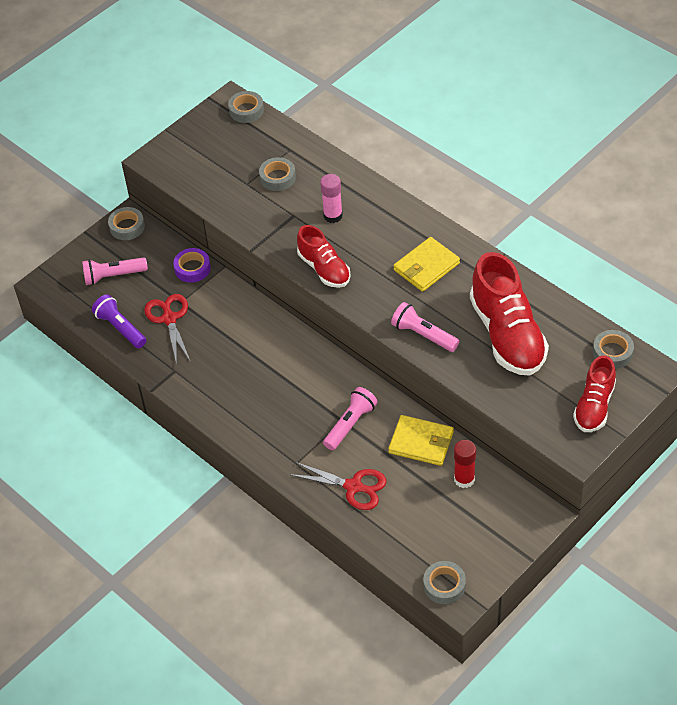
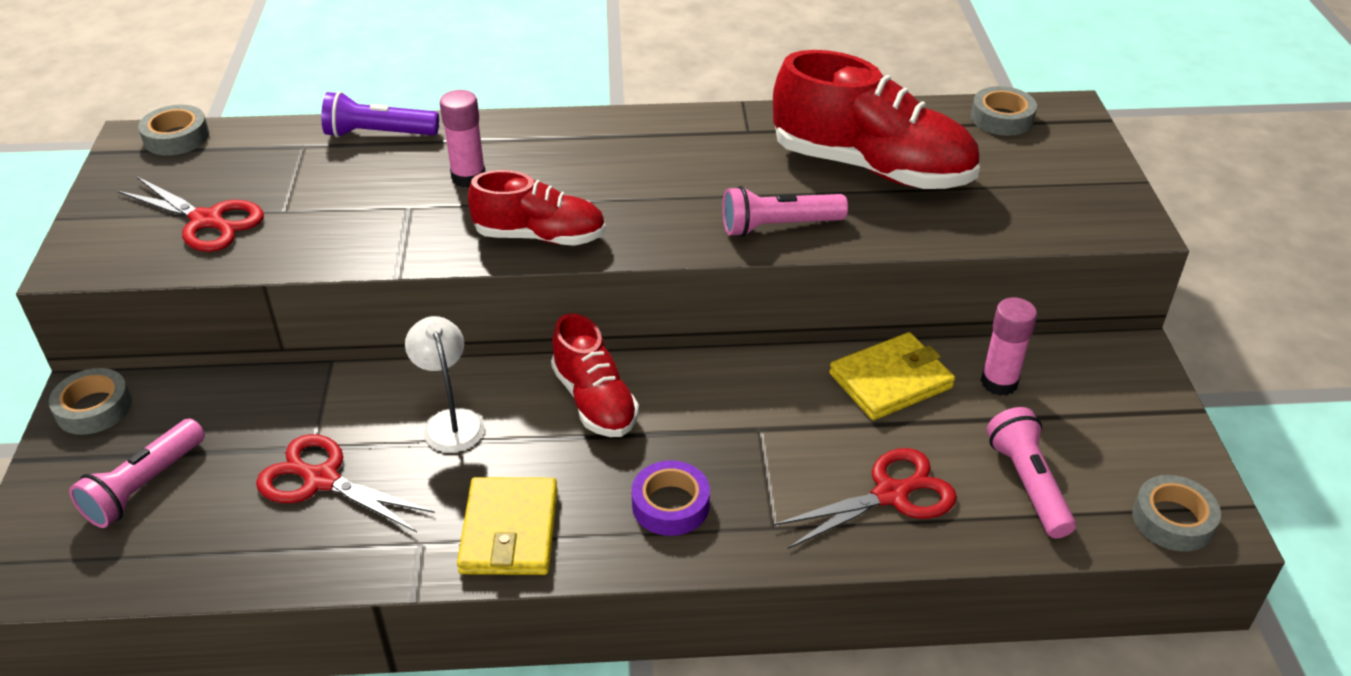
camera: 50 degrees left, 10 degrees down
(120, 328) = (245, 549): purple flashlight -> purple flashlight (378, 134)
(192, 268) = (281, 394): purple tape -> purple tape (670, 505)
(214, 169) = (207, 221): none -> red scissors
(236, 327) = (451, 421): none -> white lamp
(277, 178) = (327, 180): grey tape -> none
(350, 424) = (776, 424): pink flashlight -> pink flashlight (1028, 483)
(426, 267) = (672, 160): yellow wallet -> yellow wallet (509, 531)
(464, 479) = (999, 382): red glue stick -> pink glue stick
(594, 406) = (1071, 174): red shoe -> red shoe (594, 401)

